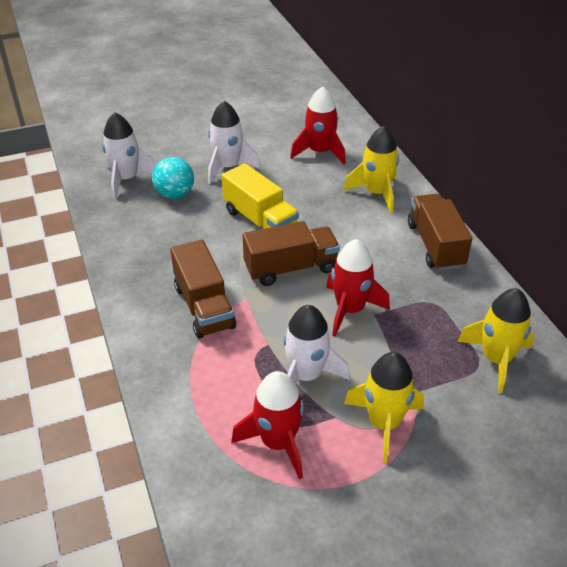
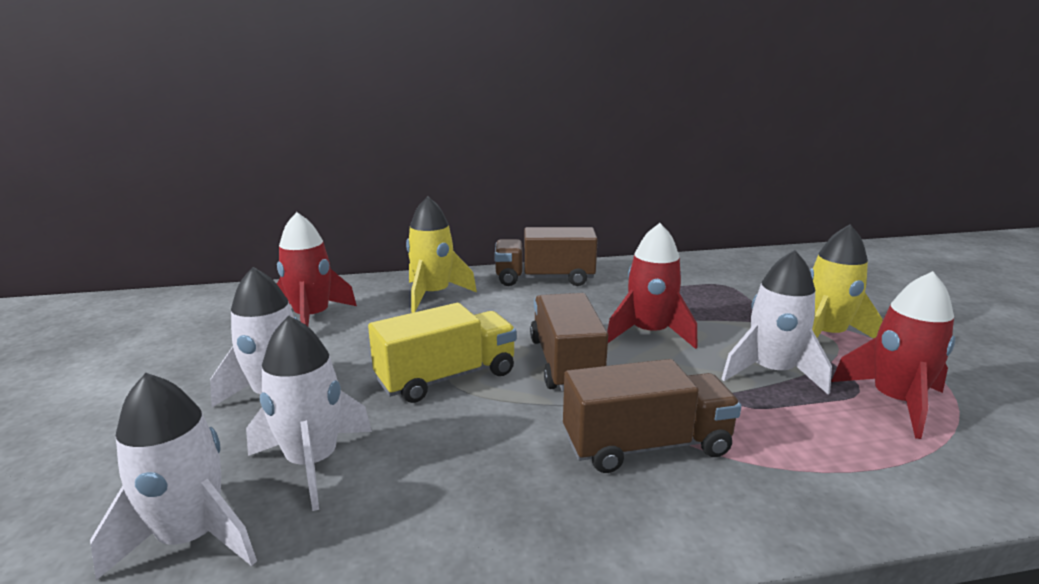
camera: 80 degrees left, 20 degrees down
(175, 194) = (313, 462): turquoise ball -> white rocket
(496, 359) = (715, 277): yellow rocket -> none

